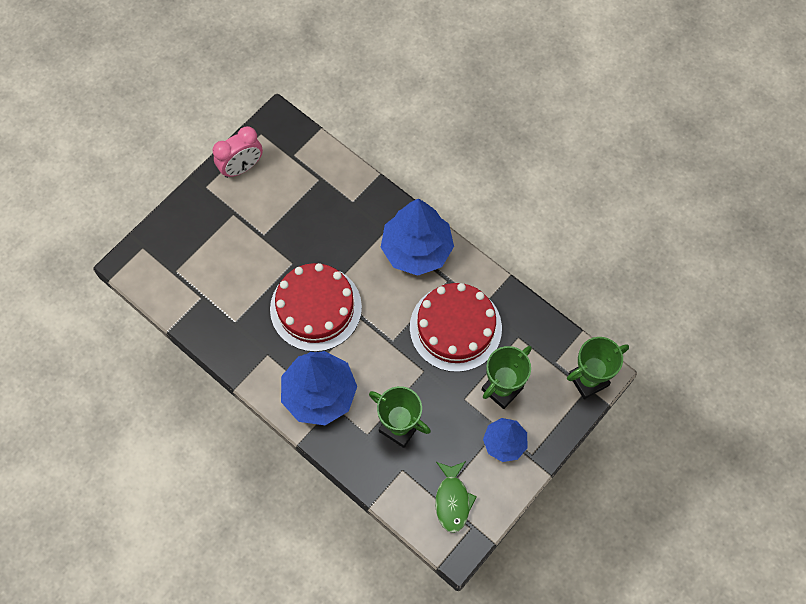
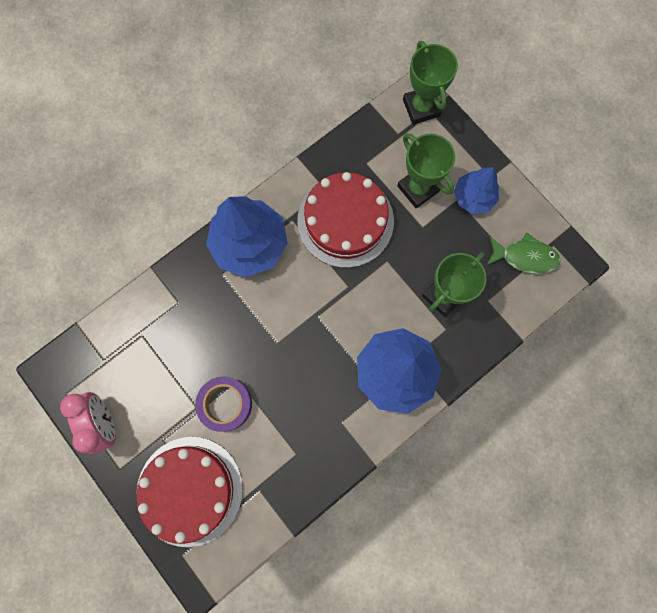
camera: 80 degrees left, 10 degrees up
(270, 257) = (225, 404): none -> purple tape
(316, 308) = (296, 361): red cake -> red cake (190, 490)

